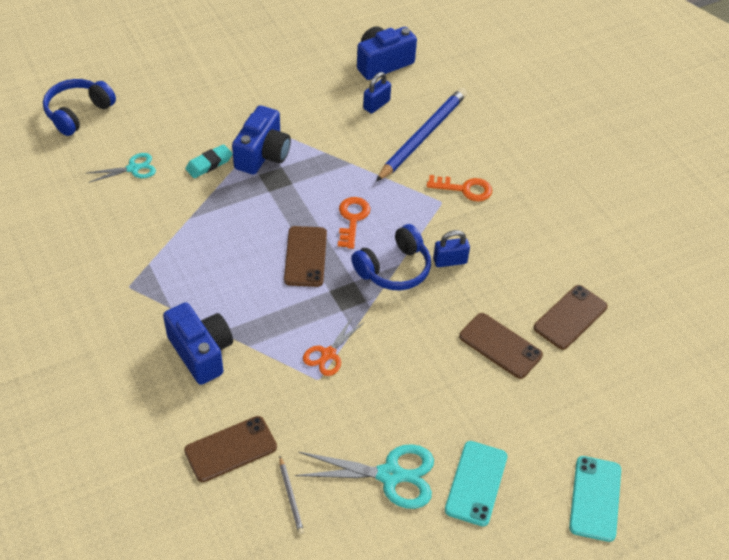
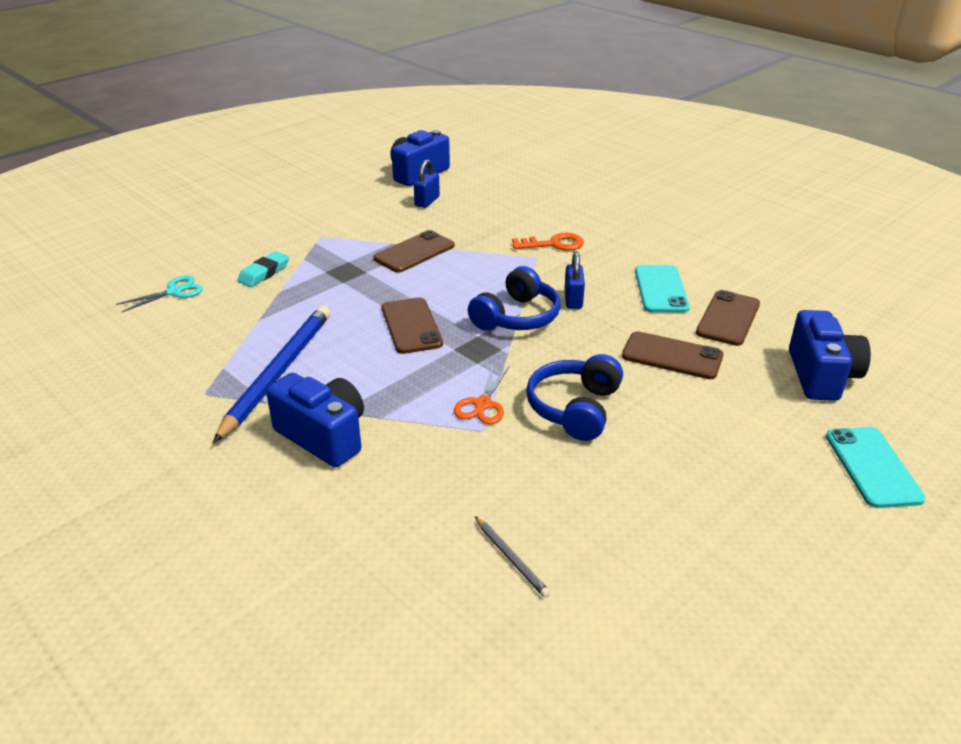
camera: 15 degrees left, 15 degrees down
(78, 113) = (92, 259): blue headphones -> blue headphones (575, 408)
(230, 449) = (406, 526): brown phone -> brown phone (414, 252)
(262, 154) = (323, 256): blue camera -> blue camera (821, 375)
(352, 219) = (448, 287): orange key -> none
(390, 475) = (623, 503): turquoise scissors -> none
(422, 136) = (487, 215): blue pencil -> blue pencil (278, 373)
(450, 261) = (573, 299): blue padlock -> blue padlock turned 60 degrees counterclockwise
(476, 483) = (730, 486): turquoise phone -> turquoise phone (661, 289)

